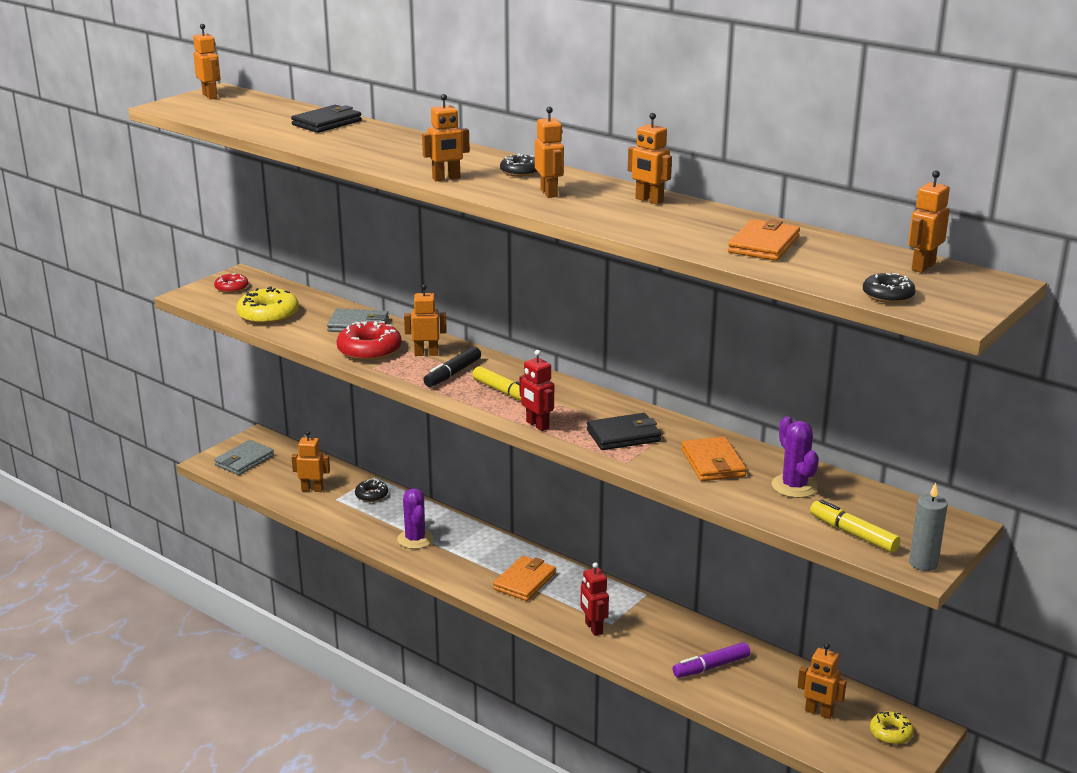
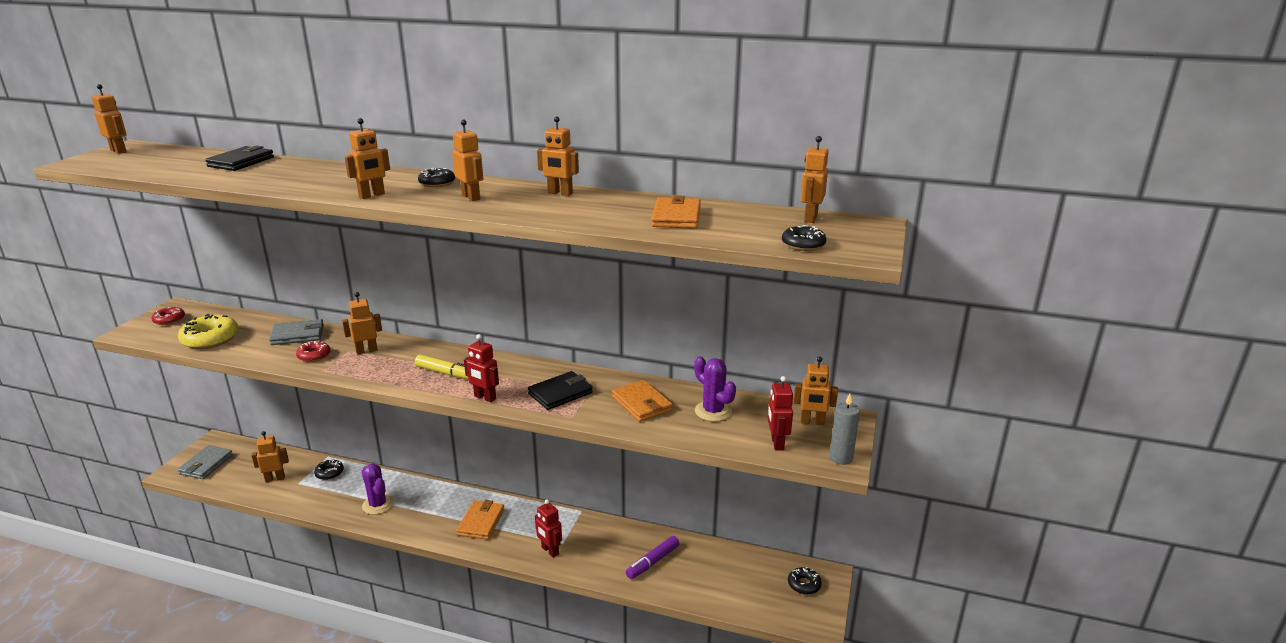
camera: 20 degrees left, 0 degrees up
(369, 350) = (314, 356): red donut -> red donut, size x0.57
(452, 374) = (395, 364): black marker -> none
(818, 712) = (746, 581): orange robot -> orange robot (812, 422)
(853, 534) = (777, 443): yellow marker -> red robot
(891, 733) = (804, 584): yellow donut -> black donut

